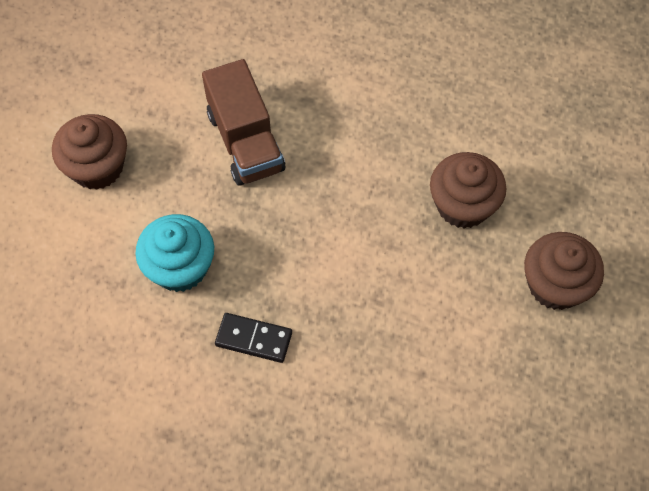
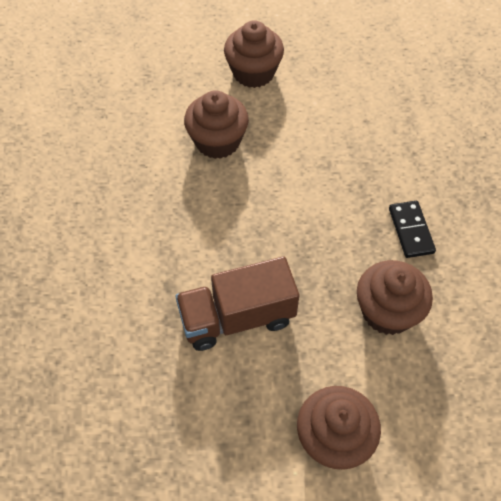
camera: 115 degrees left, 5 degrees down
(180, 267) = (387, 311): turquoise cupcake -> brown cupcake
(245, 142) = (237, 317): brown truck -> brown truck turned 150 degrees counterclockwise

